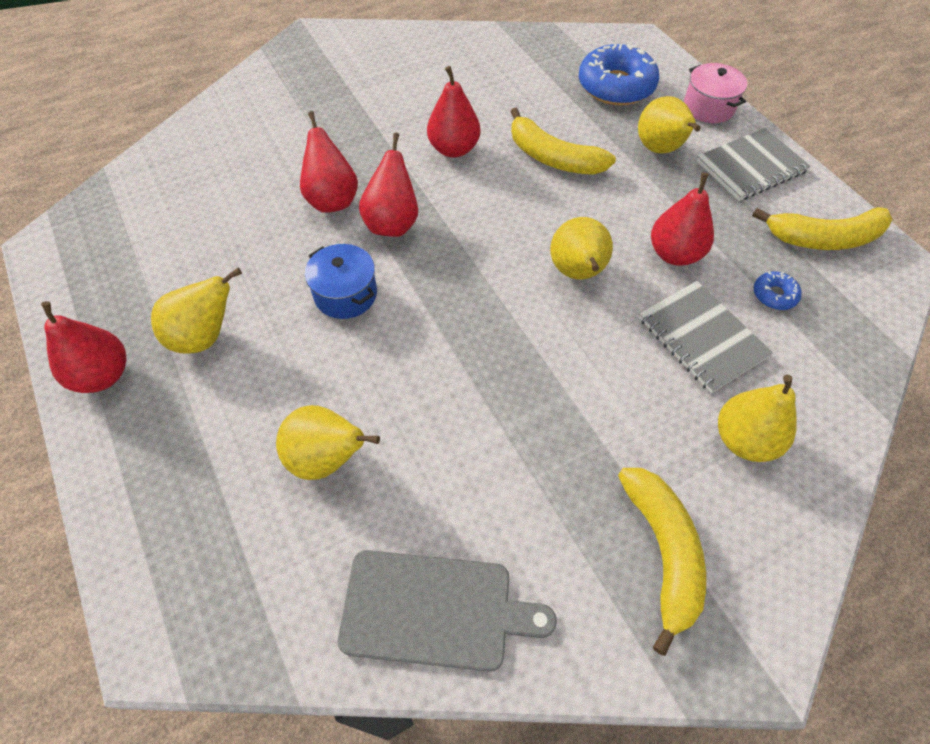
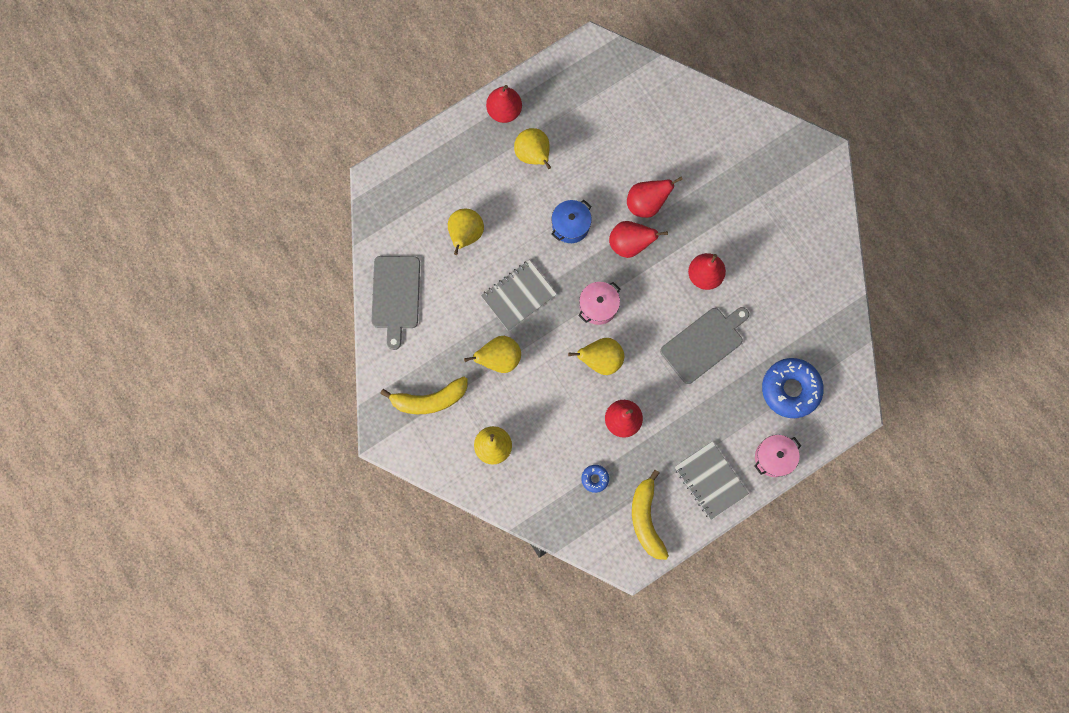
camera: 85 degrees right, 20 degrees up
(489, 269) = (598, 306): none -> pink pot
(553, 157) = (704, 343): yellow banana -> grey cutting board
(660, 150) = (721, 418): yellow pear -> yellow pear (499, 359)
(701, 337) = (558, 431): grey notebook -> grey notebook (518, 296)

